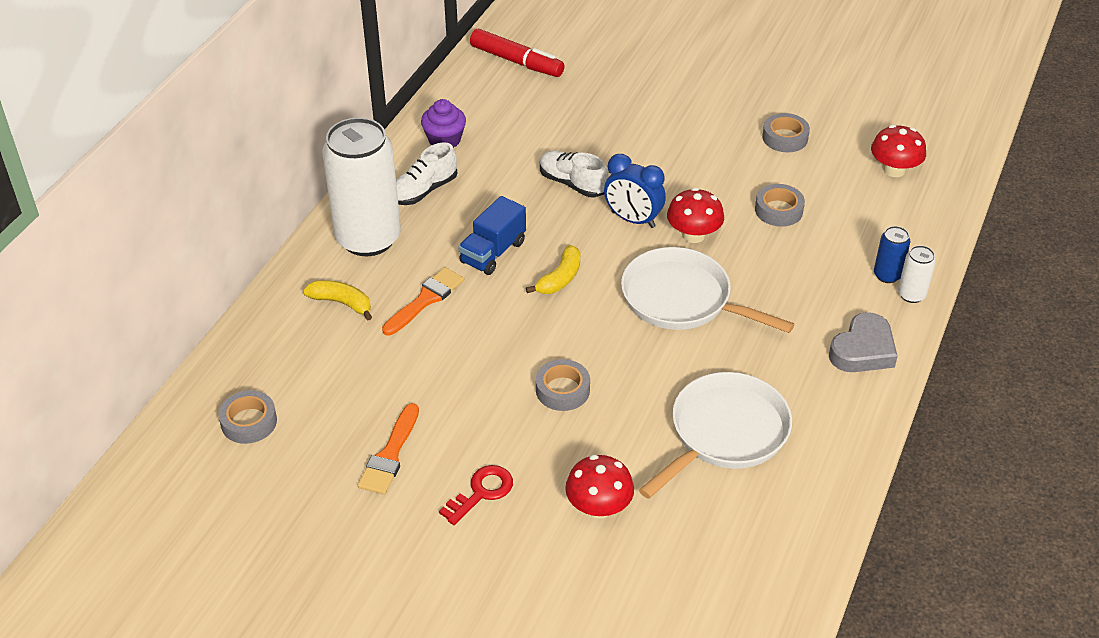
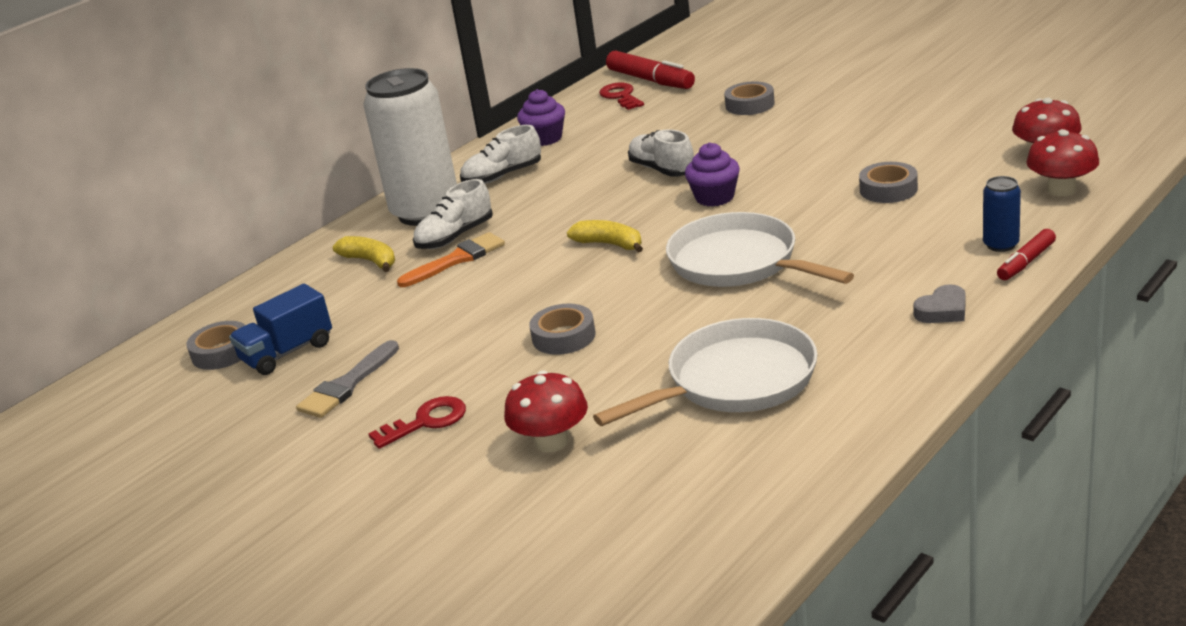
camera: 20 degrees right, 15 degrees down
(390, 455) = (347, 385): orange brush -> grey brush
(411, 271) = (455, 237): none -> white shoe
(493, 252) = (548, 223): blue truck -> blue truck (287, 353)
(496, 83) = (621, 96): none -> red key
(560, 278) = (609, 244): yellow banana -> yellow banana turned 105 degrees counterclockwise
(633, 219) = (714, 197): blue clock -> purple cupcake
(693, 235) = (778, 210): red mushroom -> red mushroom (1061, 189)
(785, 138) = (922, 131): grey tape -> grey tape (750, 105)
(863, 350) = (942, 310): grey heart -> grey heart, size x0.62
(911, 295) = (1026, 262): white can -> red marker

